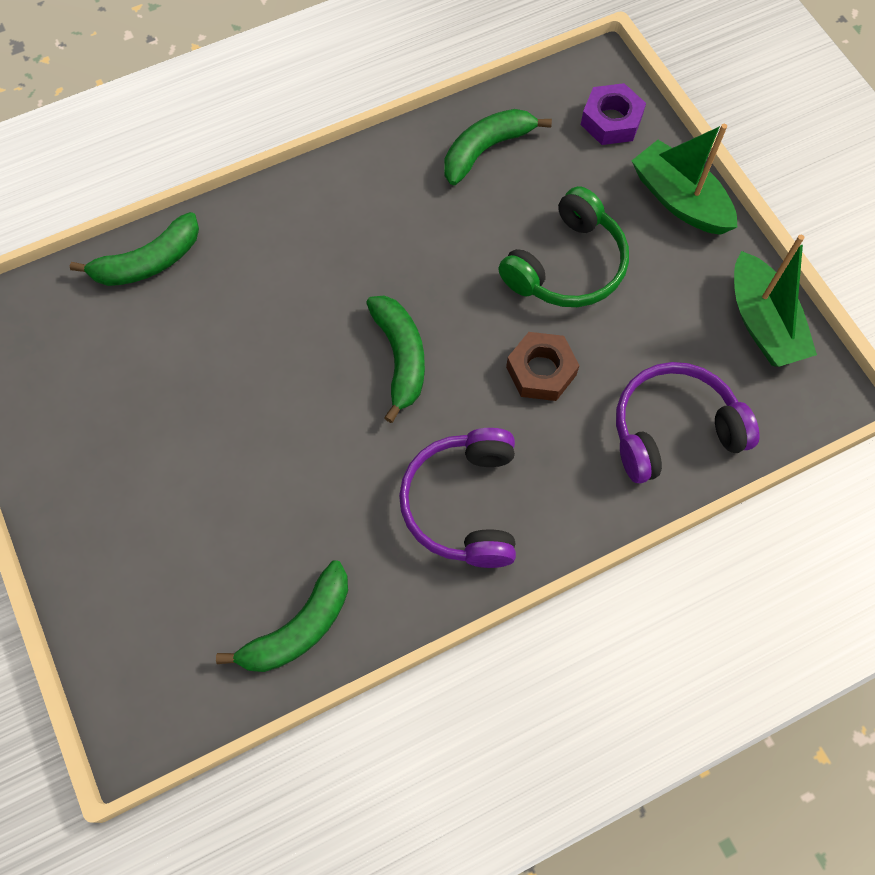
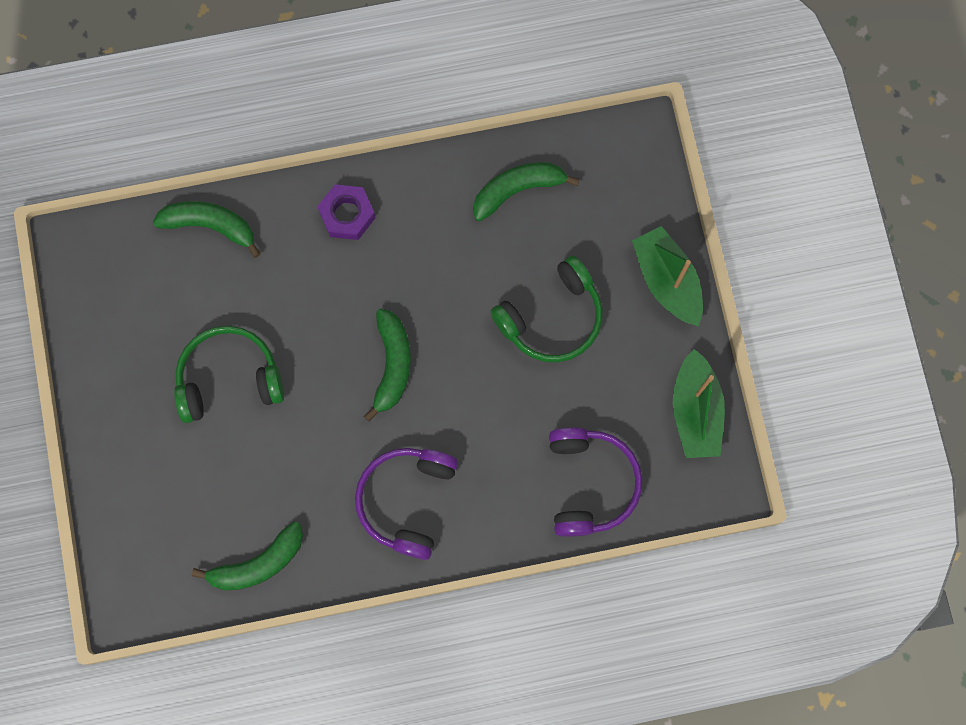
camera: 15 degrees right, 10 degrees up
(148, 262) = (210, 226): green banana -> green banana turned 150 degrees counterclockwise
(209, 419) = (229, 378): none -> green headphones
(541, 371) = (501, 406): brown nut -> none
(611, 121) = (634, 188): purple nut -> purple nut (347, 215)
(673, 429) = (590, 483): purple headphones -> purple headphones turned 90 degrees clockwise

